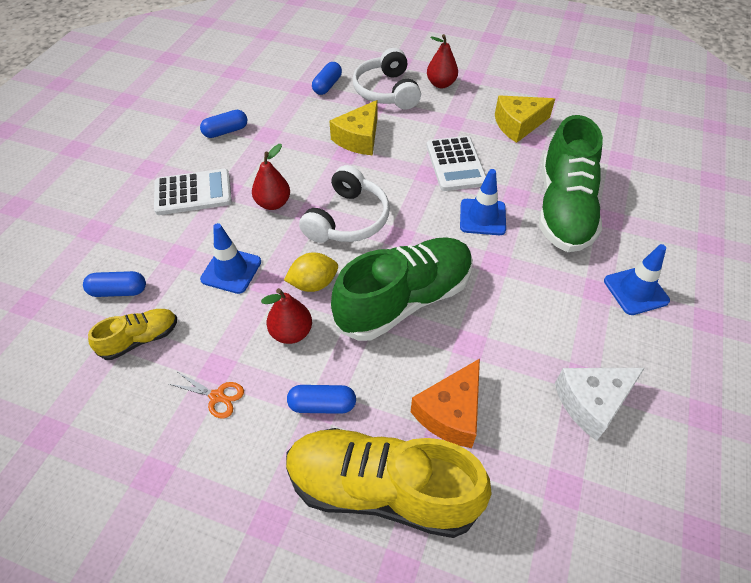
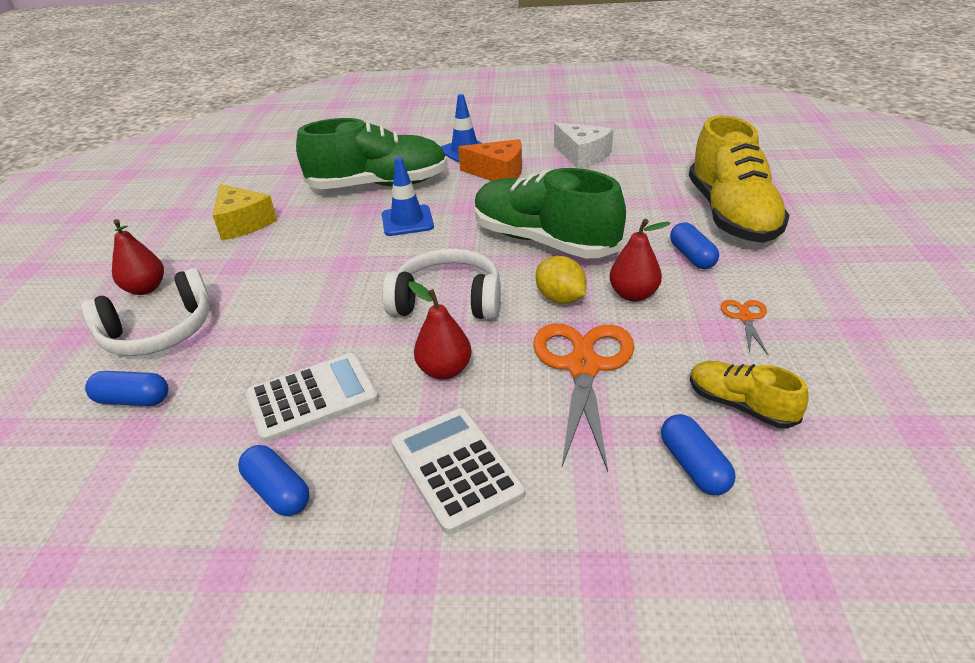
camera: 105 degrees left, 15 degrees down
(231, 270) = (583, 367): blue traffic cone -> orange scissors
(359, 138) = (282, 330): yellow cheese -> none
(451, 412) = (640, 201): orange cheese -> orange cheese (498, 173)
(455, 164) = (324, 249): white calculator -> white calculator (312, 398)

